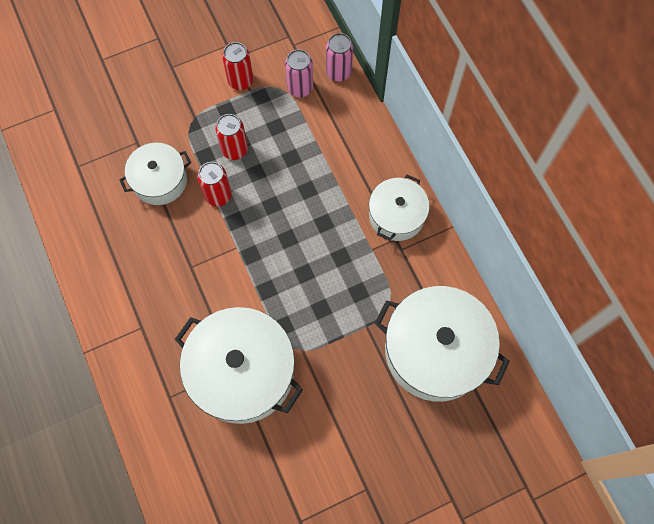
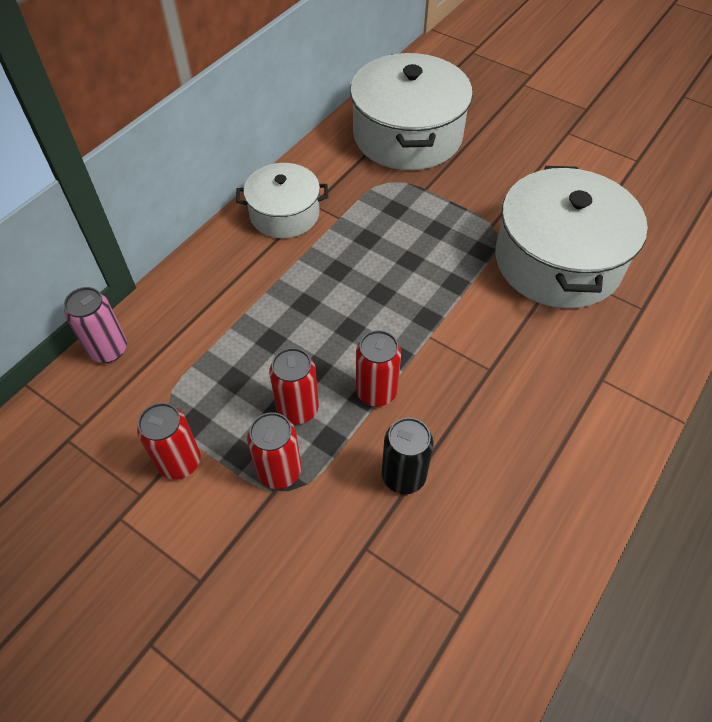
camera: 120 degrees left, 15 degrees down
(160, 180) = (403, 476): white pot -> black can
(203, 124) = (279, 471): none -> red can
(300, 88) = (156, 381): pink can -> none

